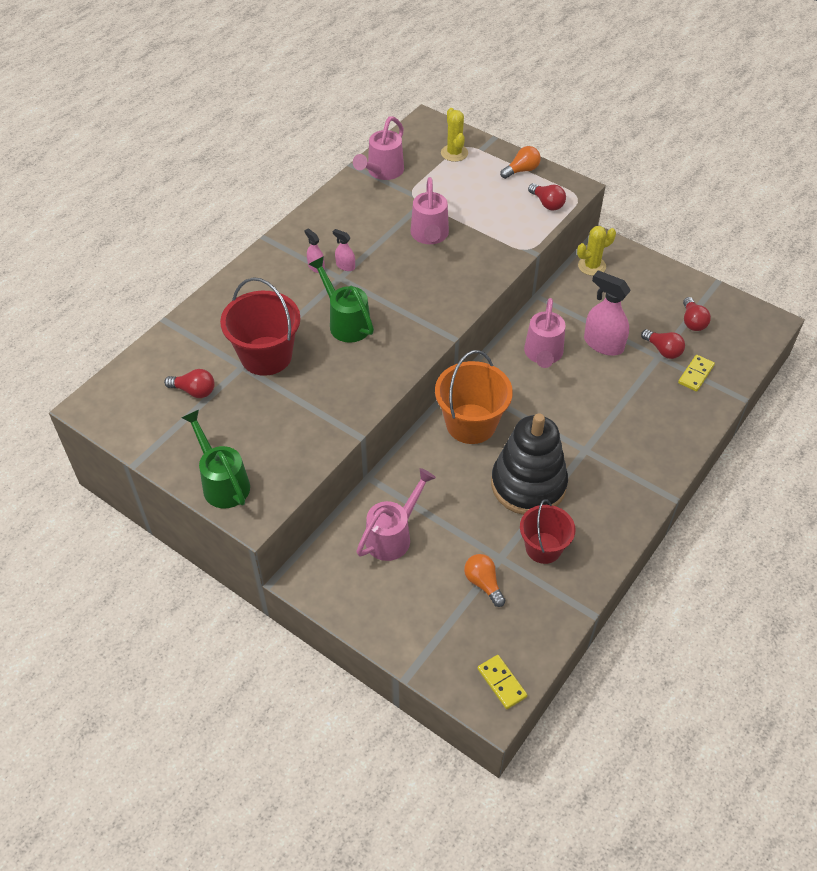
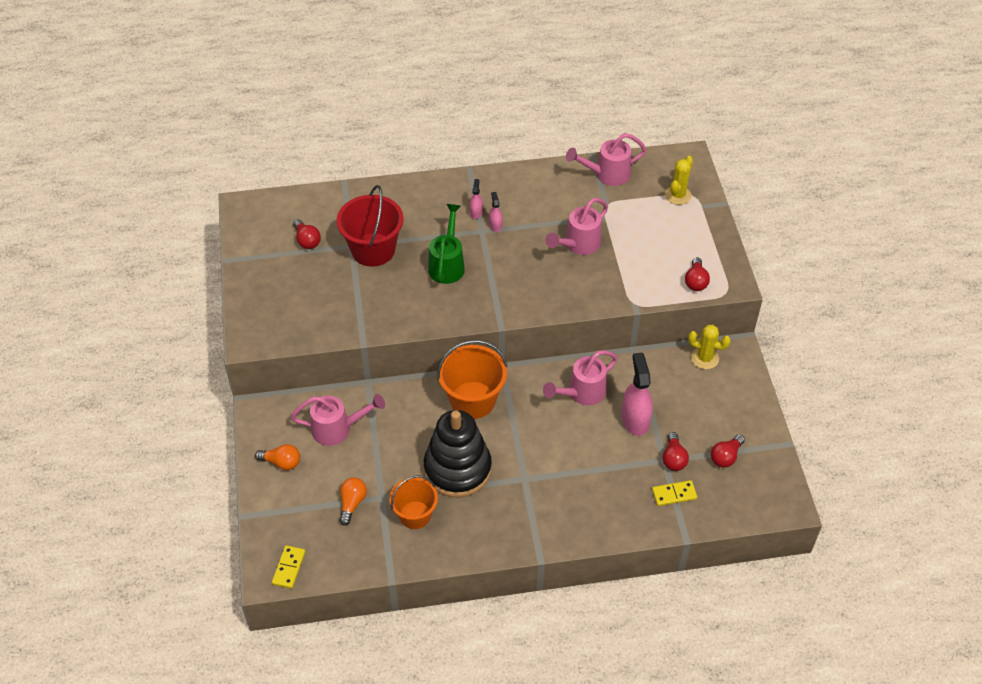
camera: 45 degrees right, 0 degrees up
(222, 482) = (256, 309): green watering can -> none
(521, 170) = (711, 243): orange light bulb -> orange light bulb (281, 462)
(543, 548) = (415, 515): red bucket -> orange bucket

